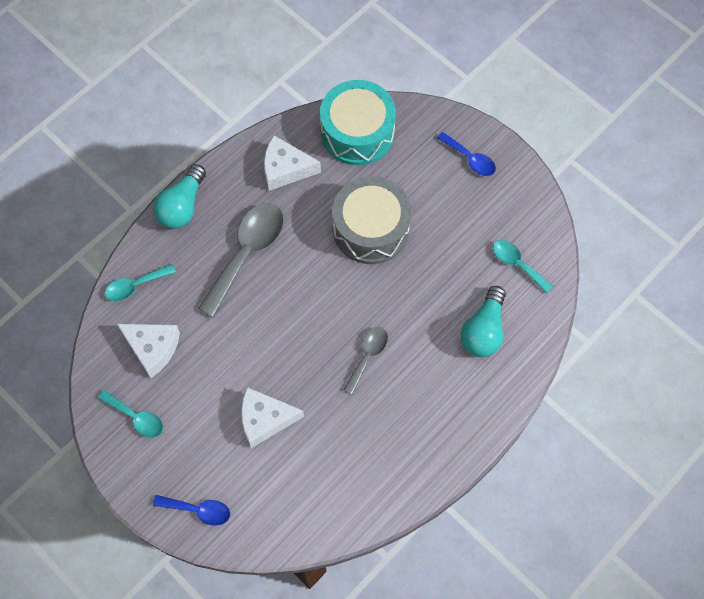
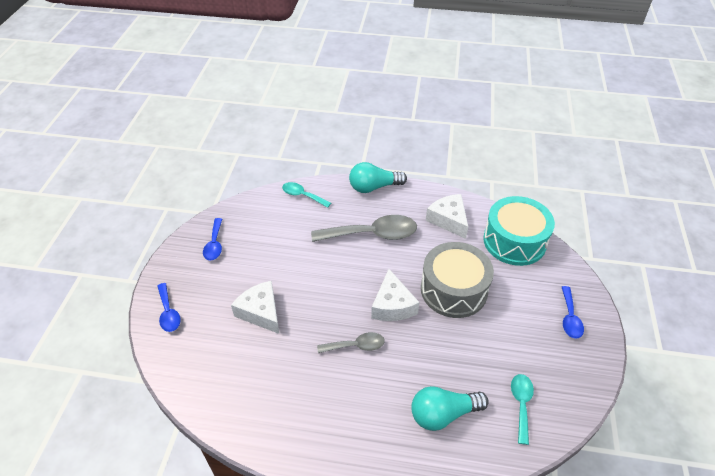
camera: 55 degrees right, 20 degrees down
(136, 417) = (214, 244): turquoise spoon -> blue spoon
(153, 348) = (267, 226): white cheese -> white cheese (392, 305)

